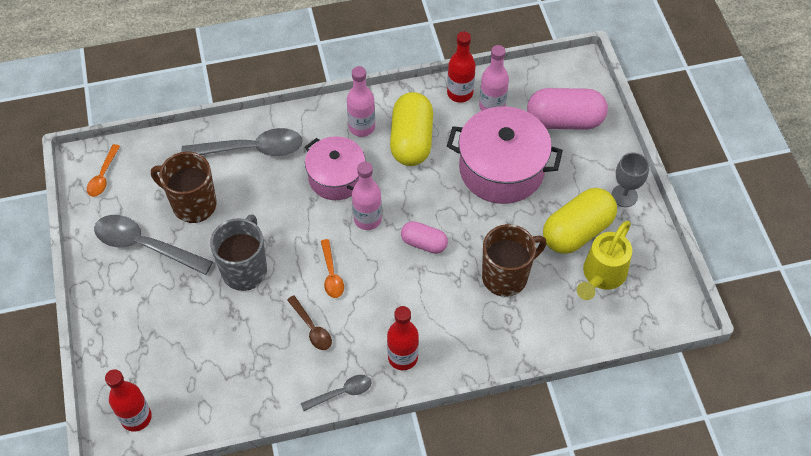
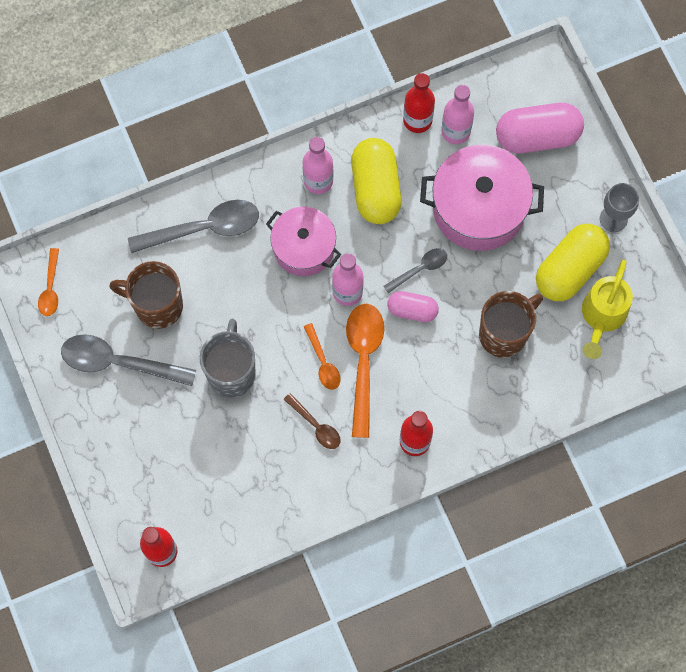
camera: 10 degrees left, 15 degrees up
(341, 393) = (361, 490): grey spoon -> grey spoon (420, 269)
(369, 280) = (363, 362): none -> orange spoon

